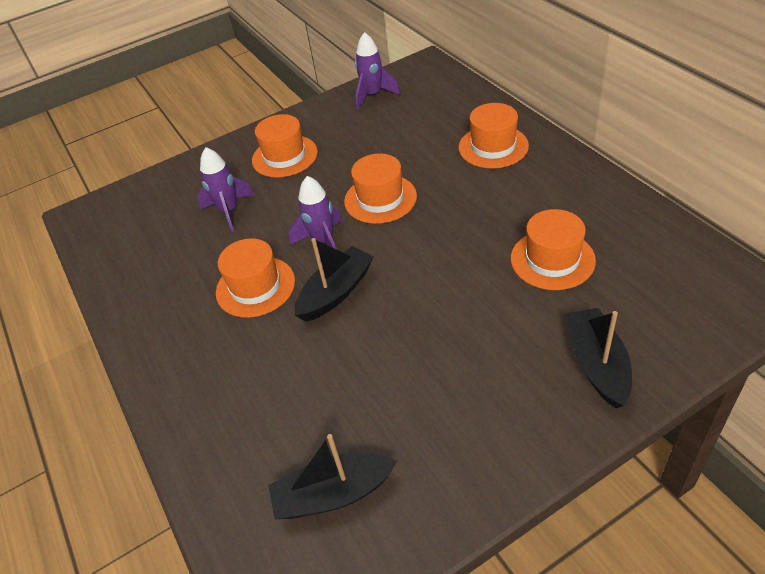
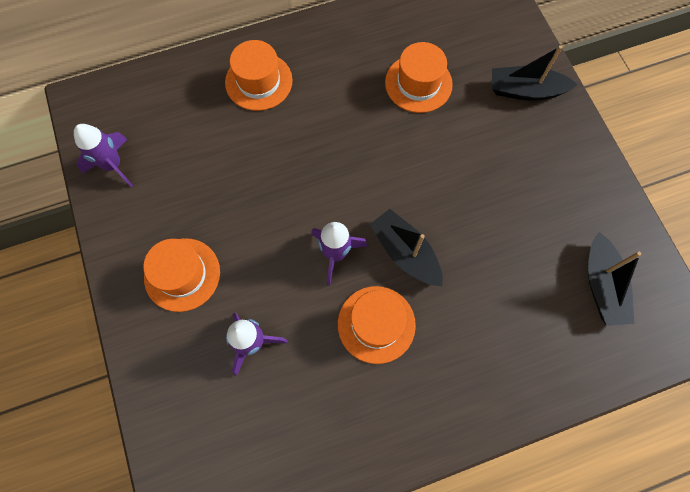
camera: 85 degrees left, 25 degrees up
(380, 199) = (294, 192): orange hat -> none

